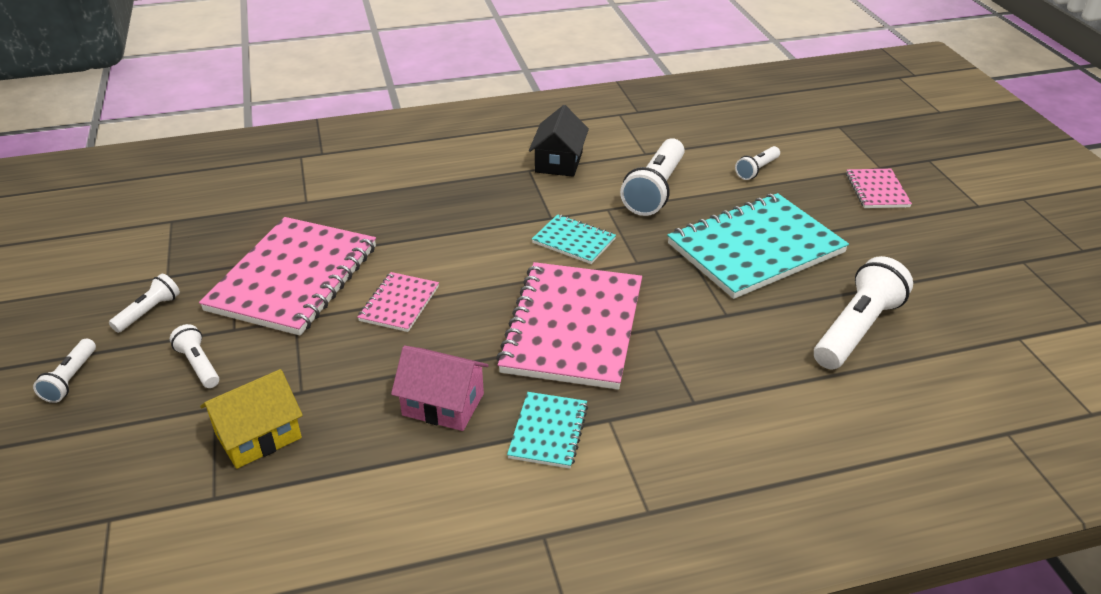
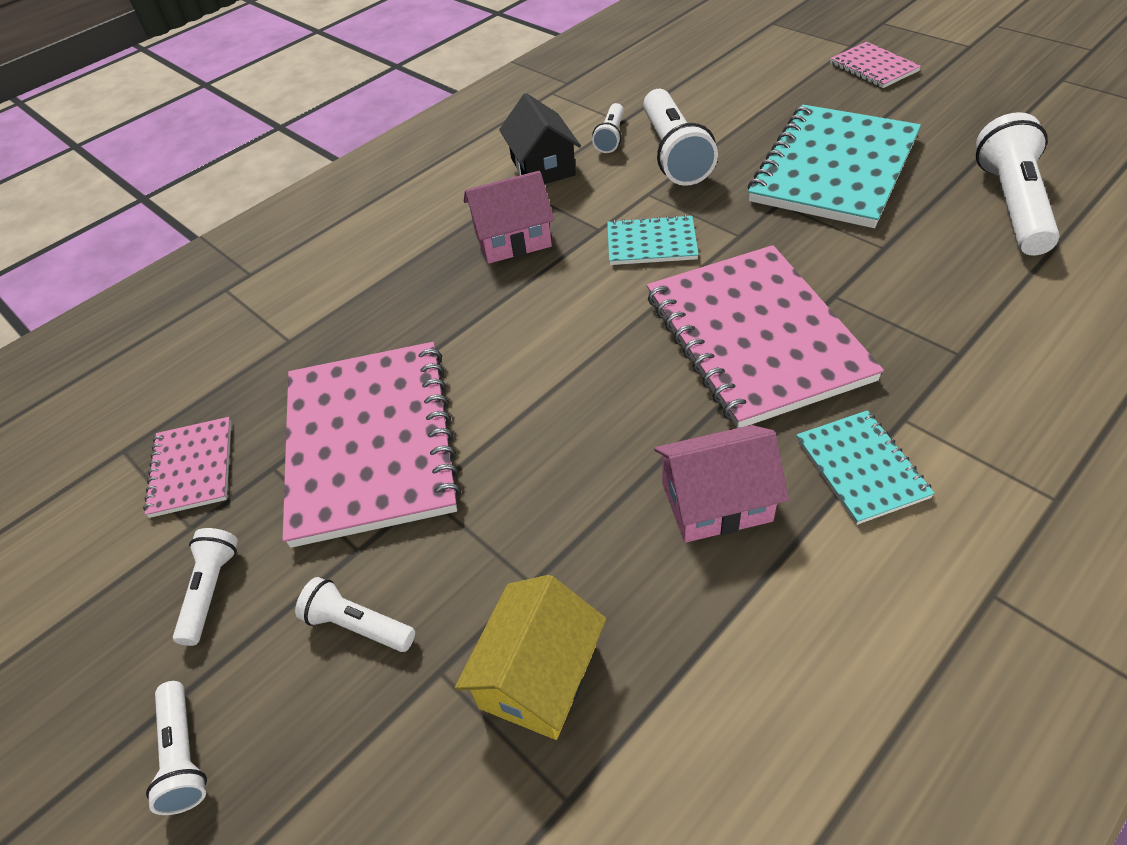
camera: 25 degrees left, 10 degrees up
(399, 304) = (536, 408): pink notebook -> pink notebook (192, 468)
(490, 200) = (513, 240): none -> pink house
(757, 170) = (747, 93): white flashlight -> white flashlight (611, 137)

